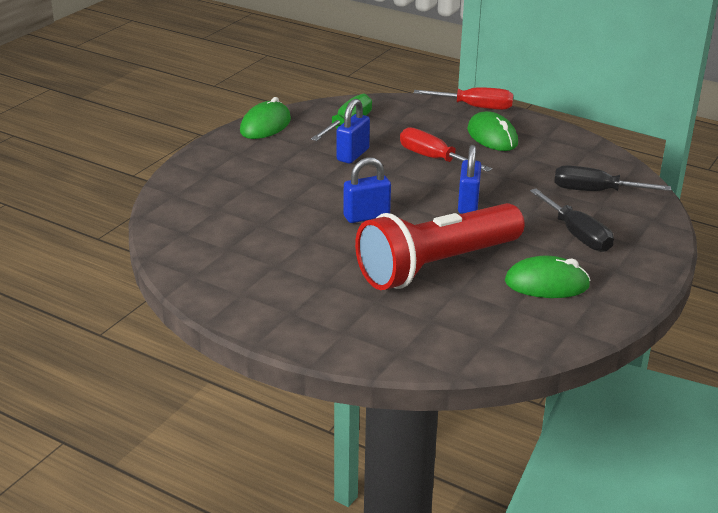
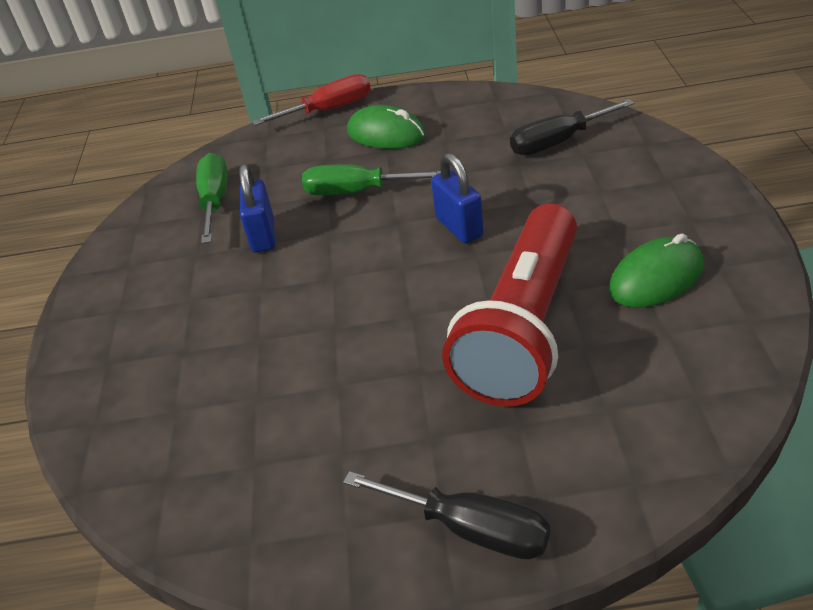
camera: 30 degrees left, 10 degrees up
(265, 125) = (115, 253): green mouse -> none
(366, 216) = (371, 308): blue padlock -> none
(433, 158) = (357, 191): red screwdriver -> green screwdriver
(577, 235) = (606, 201): black screwdriver -> black screwdriver (470, 529)

